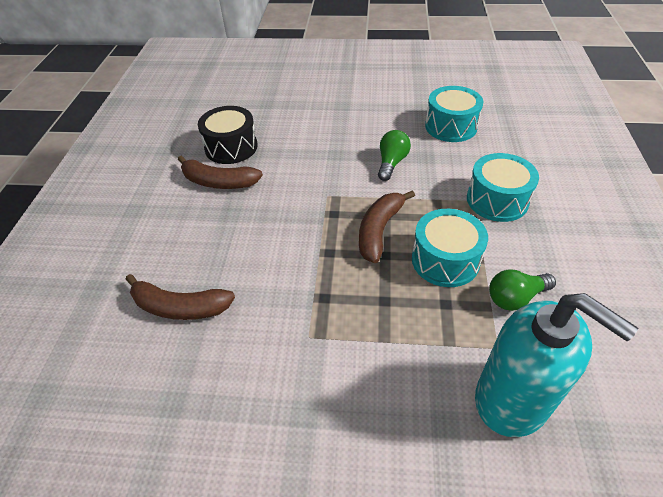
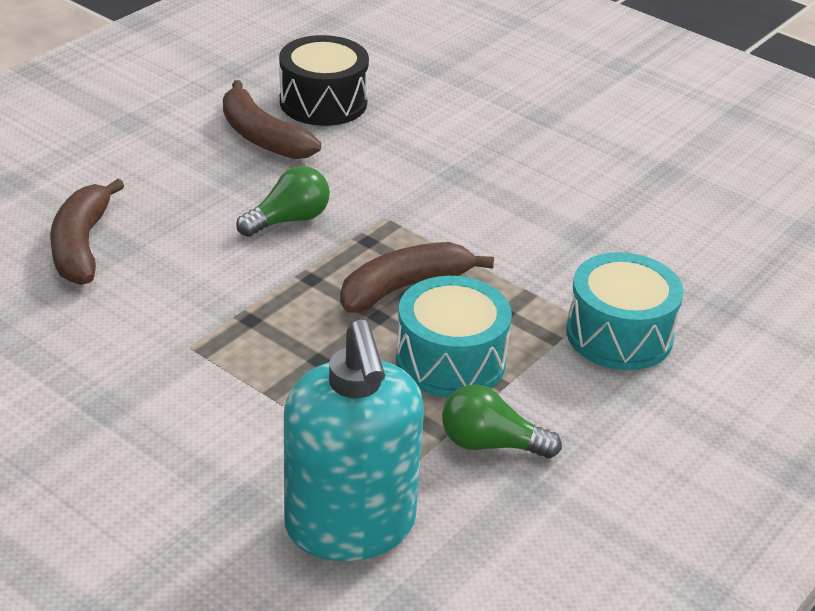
camera: 30 degrees right, 10 degrees down
(180, 307) = (81, 246): brown banana -> brown banana turned 45 degrees clockwise
(391, 163) = (523, 220): green light bulb -> green light bulb (288, 220)
(451, 126) = (678, 216): turquoise drum -> none

